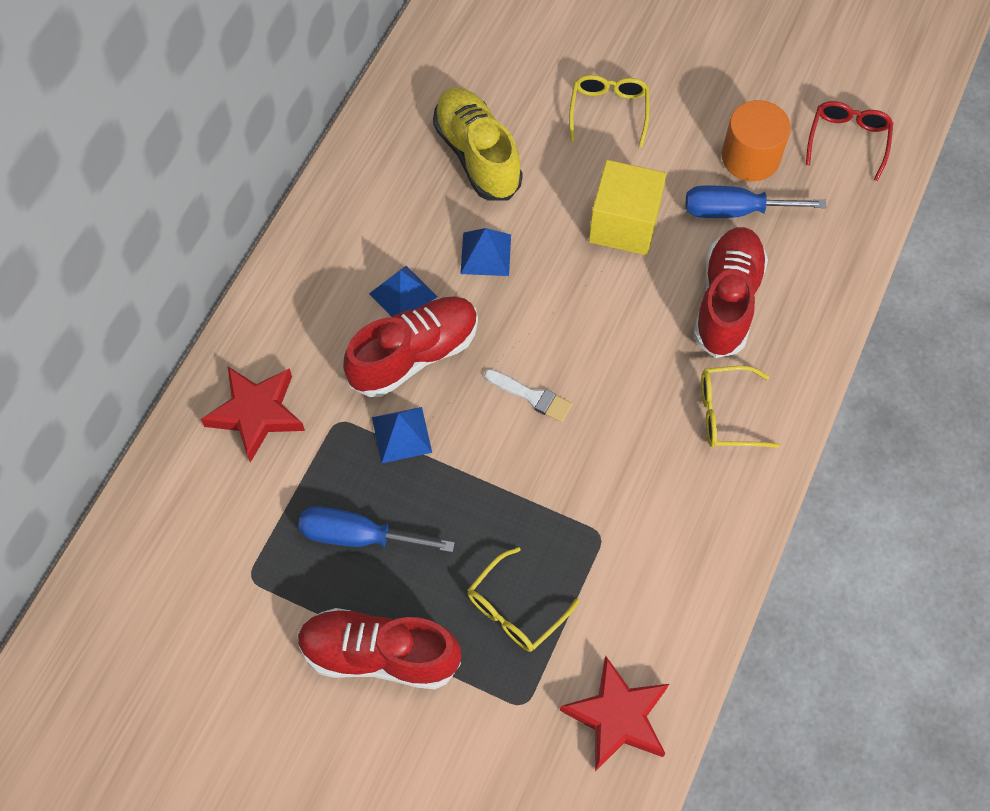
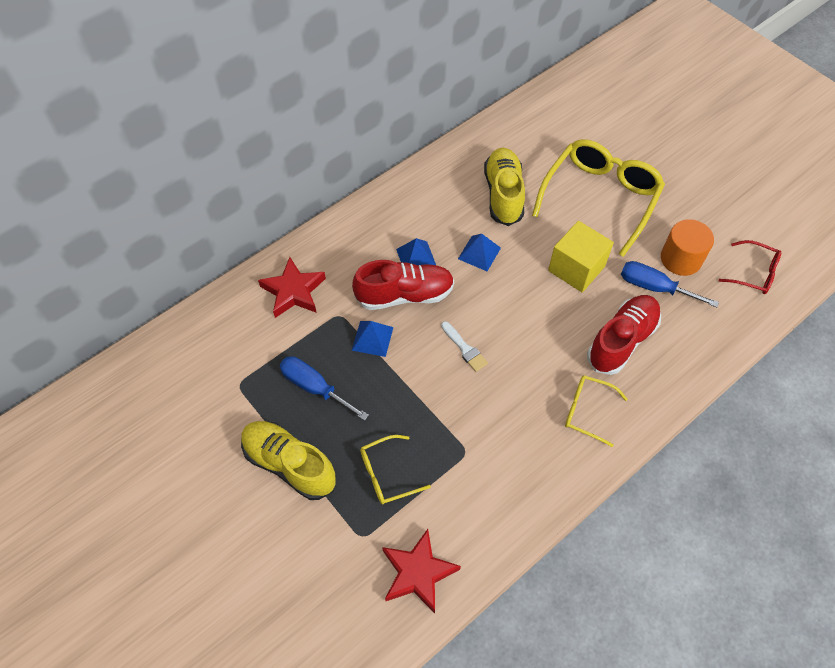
camera: 25 degrees right, 5 degrees down
(379, 655) = (289, 464): red shoe -> yellow shoe
(608, 112) = (599, 199): yellow glasses -> yellow glasses, size x2.01
(847, 141) = (753, 273): red glasses -> red glasses turned 75 degrees clockwise

